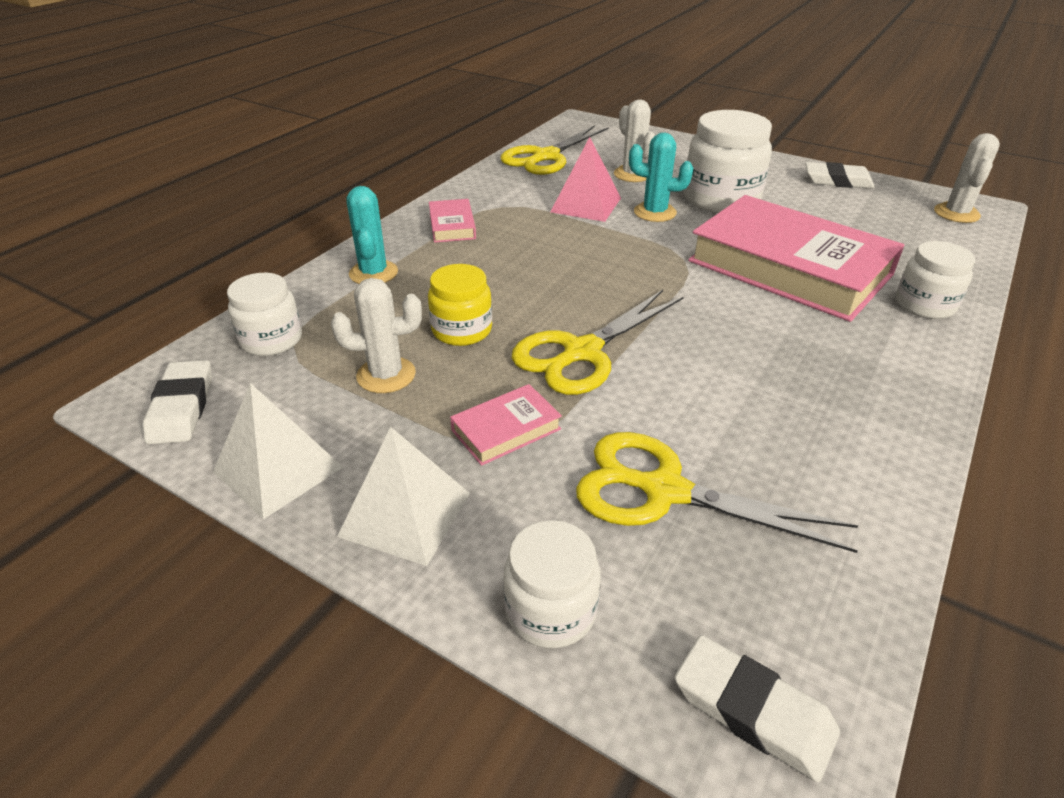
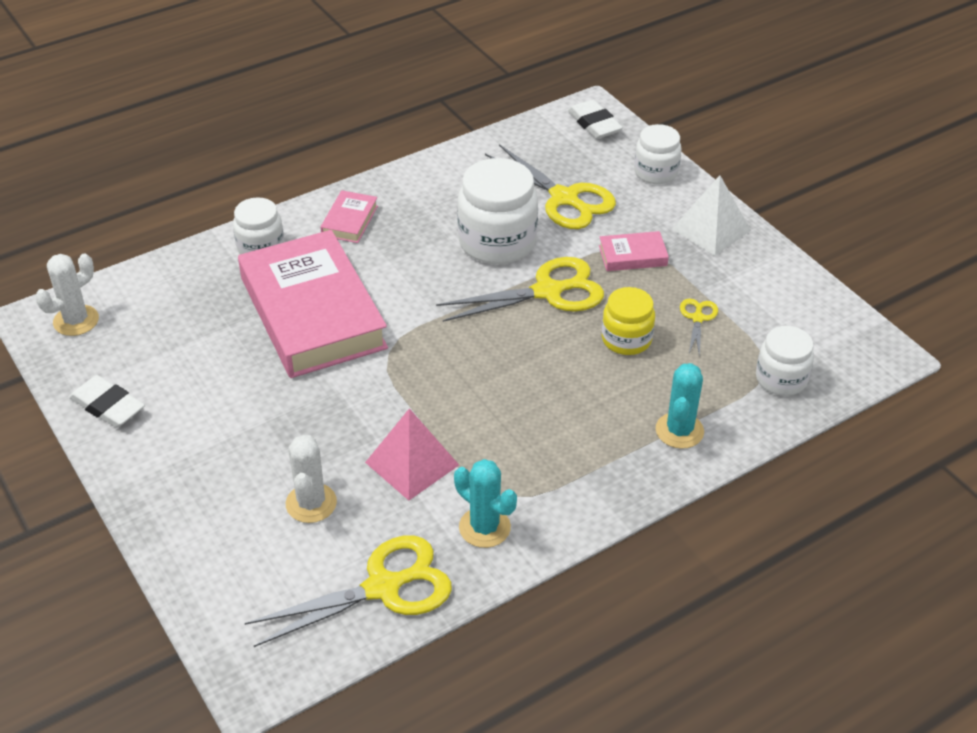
camera: 155 degrees left, 5 degrees up
(182, 407) = (847, 338): white eraser -> none
(278, 469) = (780, 275): white pyramid -> none
(386, 375) = (698, 318): white cactus -> yellow scissors
(452, 225) = (575, 478): pink book -> pink book (349, 221)
(655, 212) = (353, 424): turquoise cactus -> turquoise cactus (484, 527)
(721, 199) = (264, 421): white jar -> white jar (497, 242)

